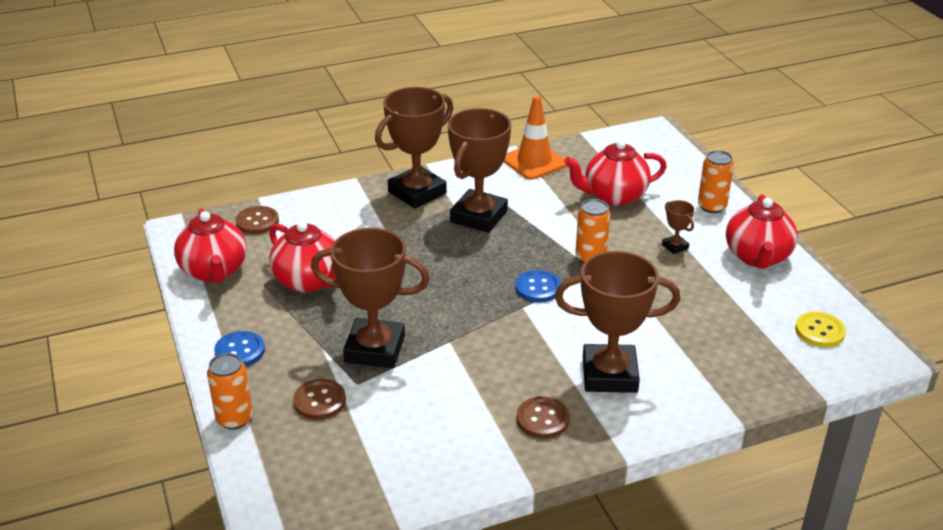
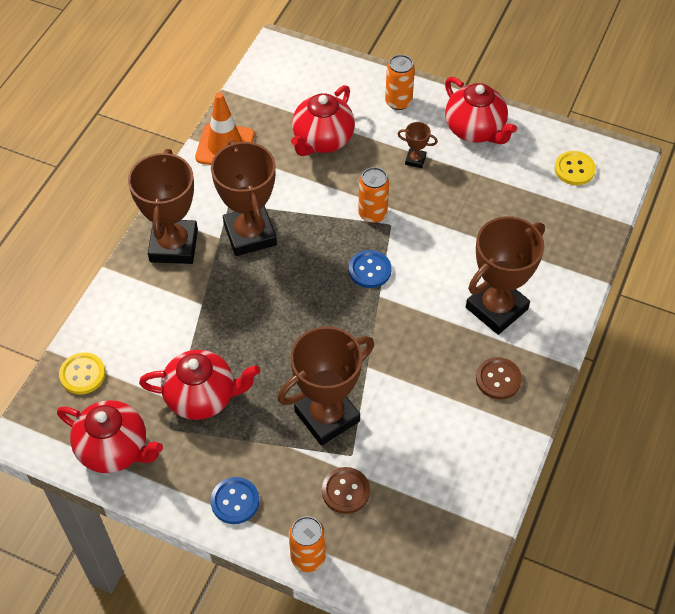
camera: 45 degrees left, 20 degrees up
(257, 222) = (82, 374): brown button -> yellow button

